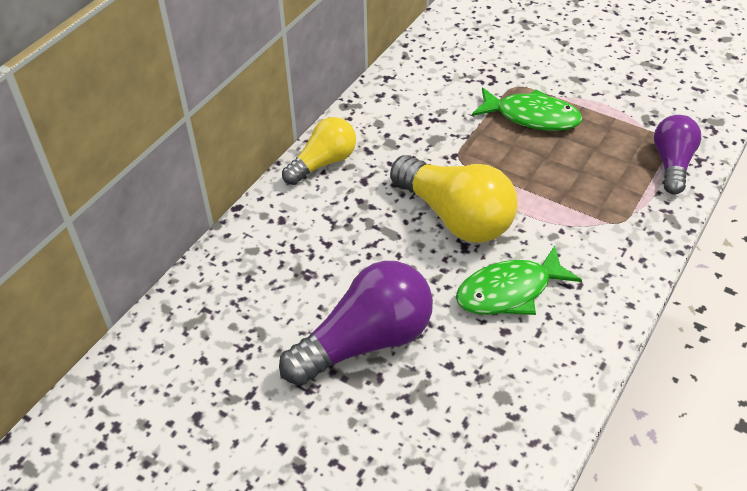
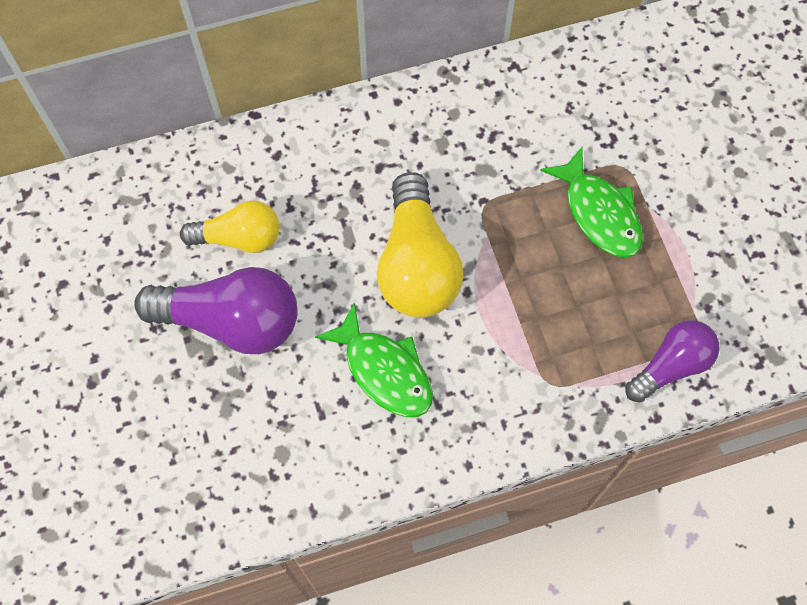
camera: 40 degrees right, 20 degrees up
(323, 163) = (364, 122): yellow light bulb -> yellow light bulb (239, 238)
(509, 291) = (384, 370): green fish -> green fish turned 150 degrees counterclockwise

